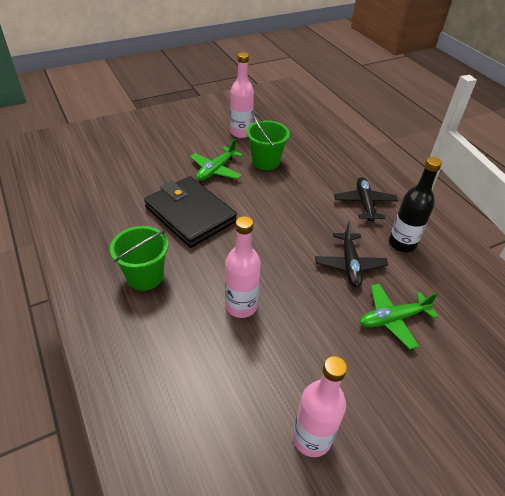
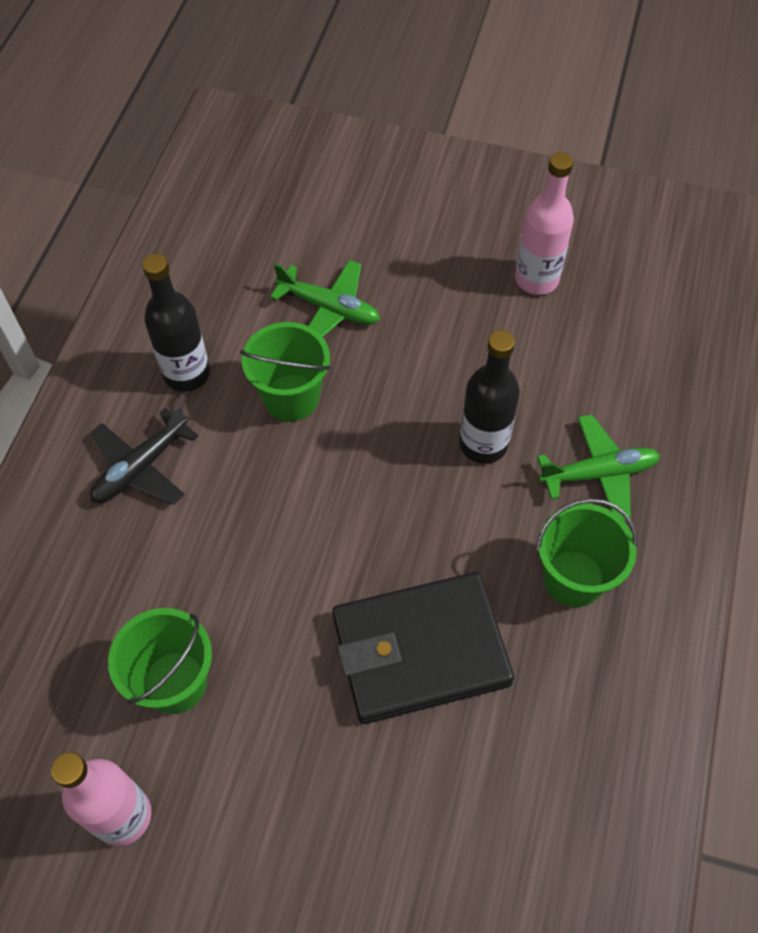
camera: 135 degrees left, 15 degrees up
(190, 214) = (420, 651): black wallet -> black wallet turned 75 degrees clockwise
(216, 170) = (282, 732): green plane -> green plane (598, 474)
(241, 306) = (483, 444): pink bottle -> black bottle
(349, 264) = (291, 397): black plane -> green bucket

